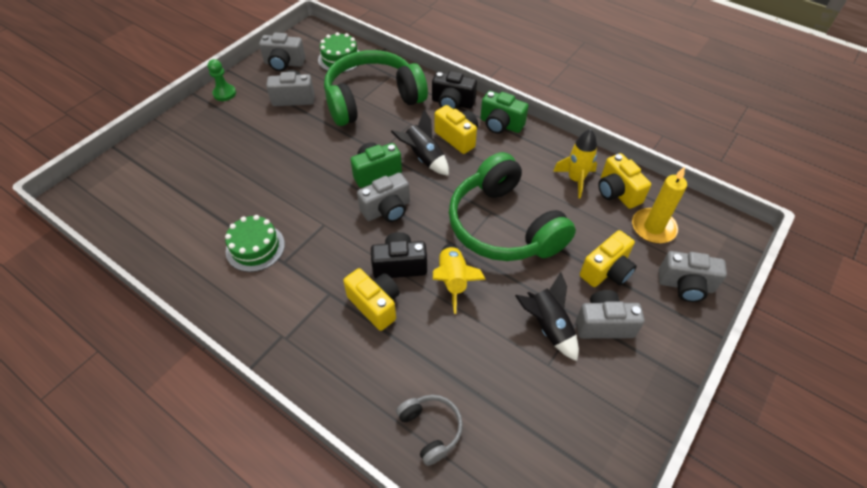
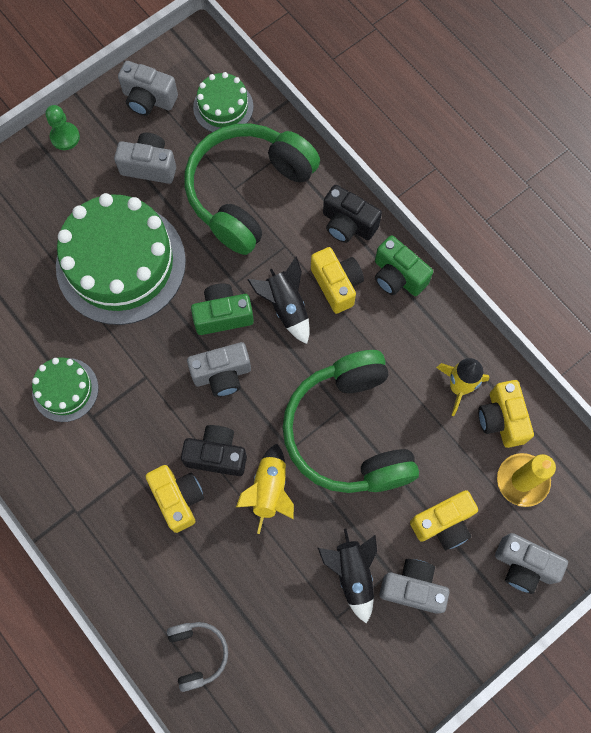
camera: 15 degrees right, 20 degrees up
(285, 157) = (121, 263): none -> green cake
(372, 99) = (248, 192): green headphones -> green headphones turned 45 degrees counterclockwise

